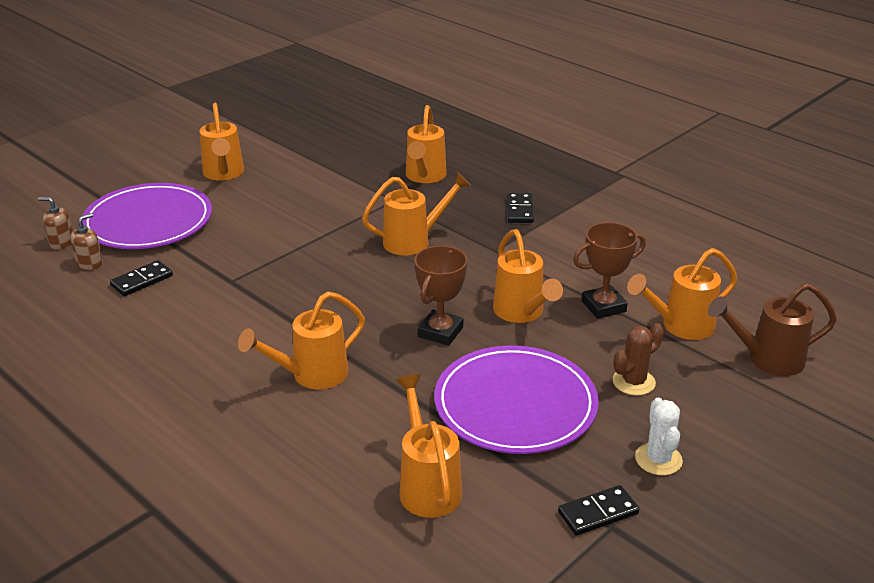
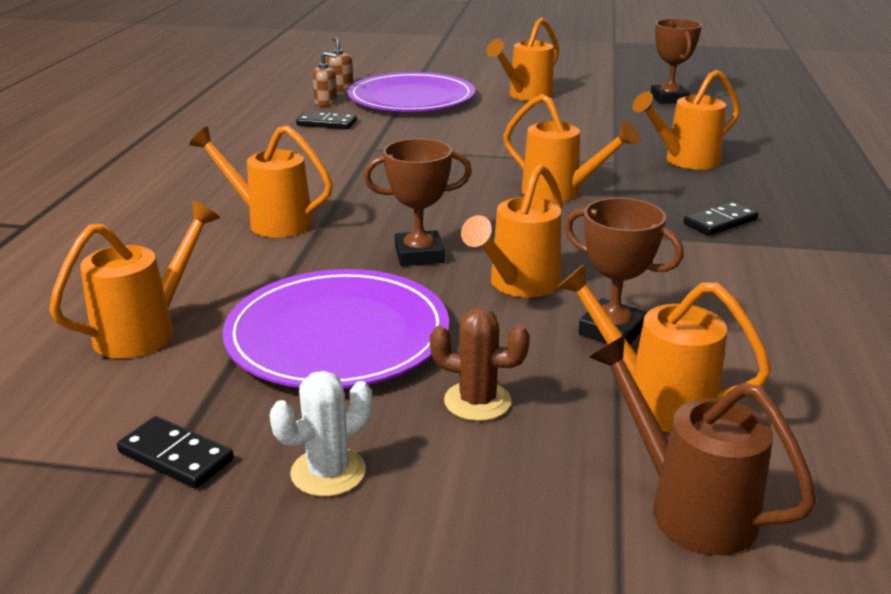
camera: 55 degrees right, 5 degrees down
(316, 128) = (669, 99): none -> brown trophy

